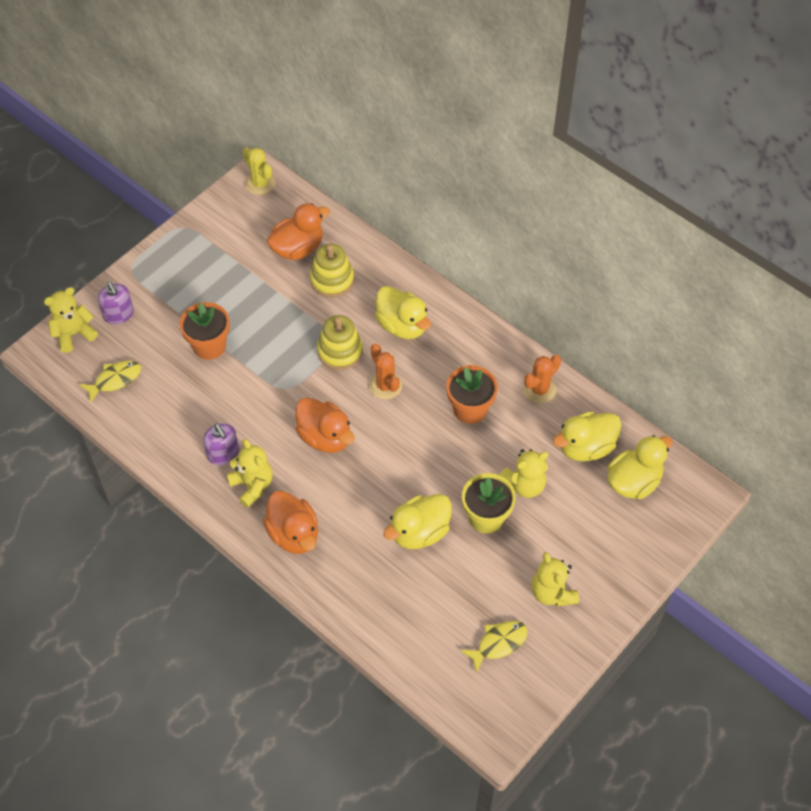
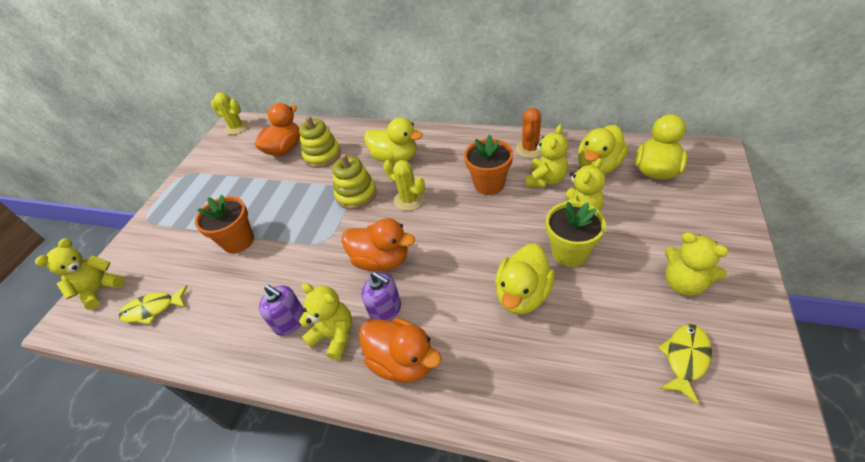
camera: 20 degrees left, 10 degrees down
(115, 380) = (153, 309): yellow fish -> yellow fish turned 135 degrees counterclockwise
(119, 314) = (142, 255): purple soap dispenser -> purple soap dispenser (386, 310)
(385, 386) = (409, 200): orange cactus -> yellow cactus
(525, 434) = (545, 180): none -> yellow teddy bear

